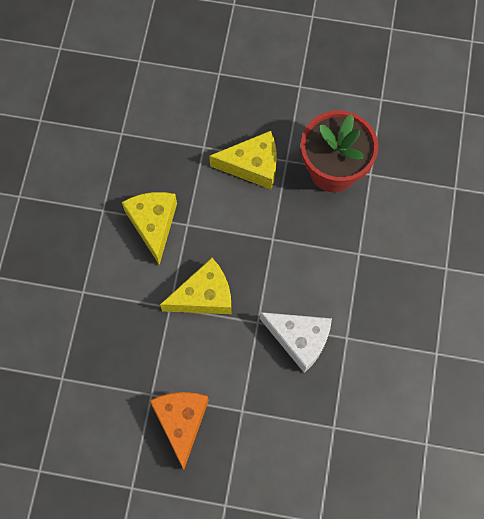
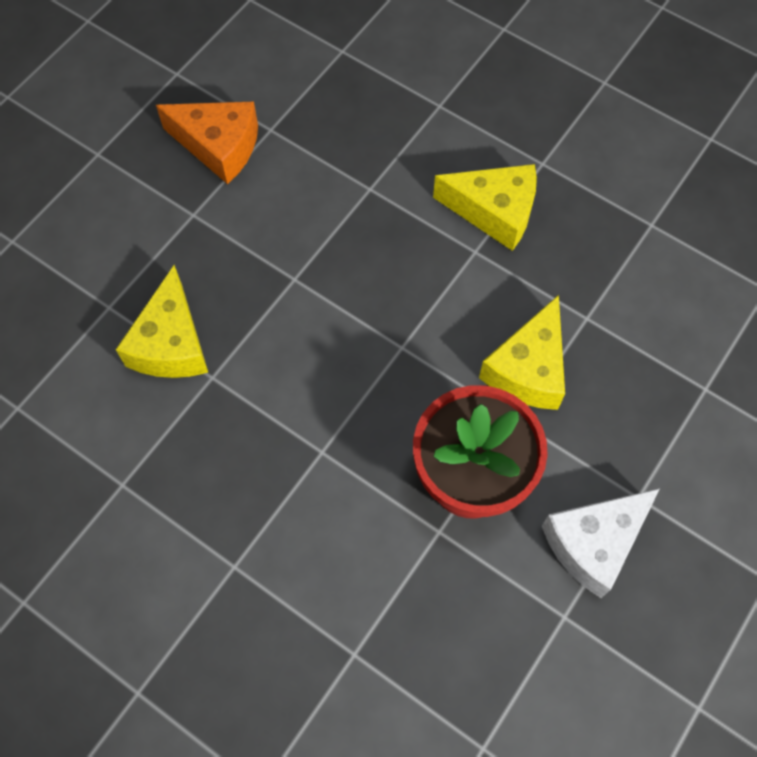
camera: 115 degrees right, 5 degrees down
(204, 296) = (363, 231): yellow cheese -> yellow cheese (171, 343)
(299, 339) = (242, 317): white cheese -> white cheese (594, 543)

